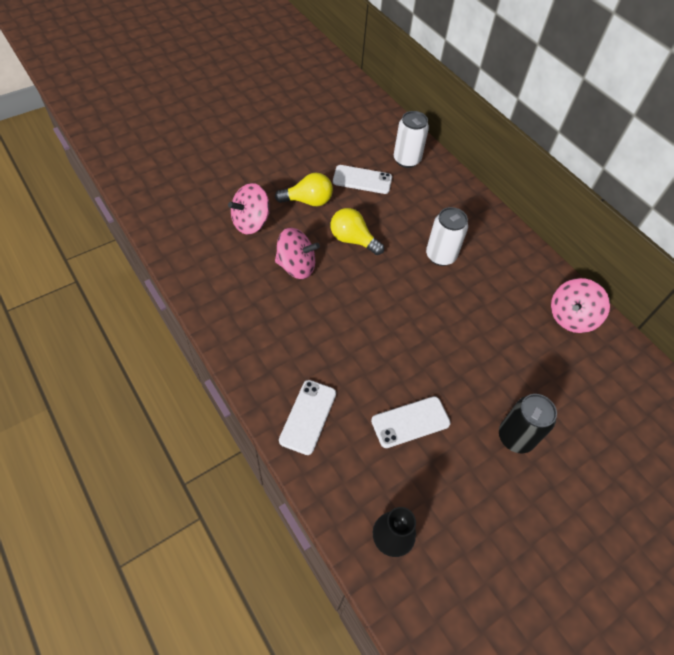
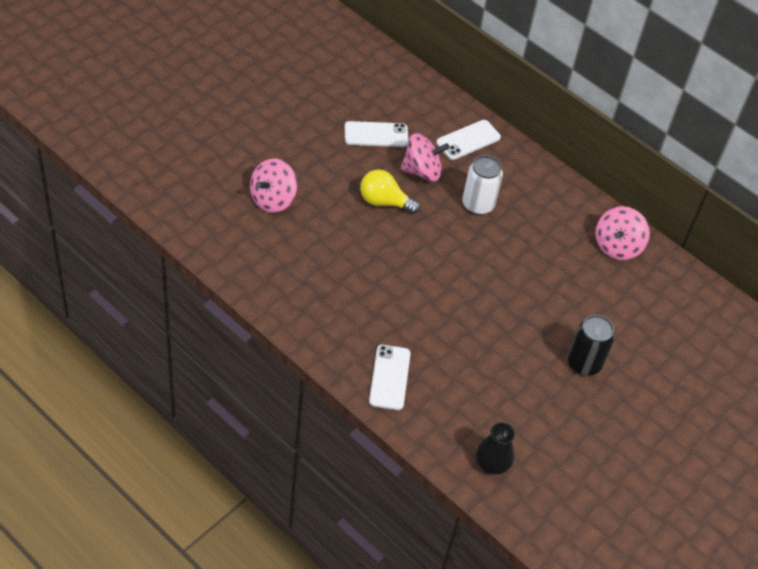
camera: 15 degrees left, 5 degrees down
(296, 266) = (334, 238): pink spinning top -> pink spinning top (422, 171)
(308, 201) = (325, 167): yellow light bulb -> none
(406, 160) = (417, 105): white can -> none
(410, 422) = (485, 366): white phone -> white phone (468, 140)

